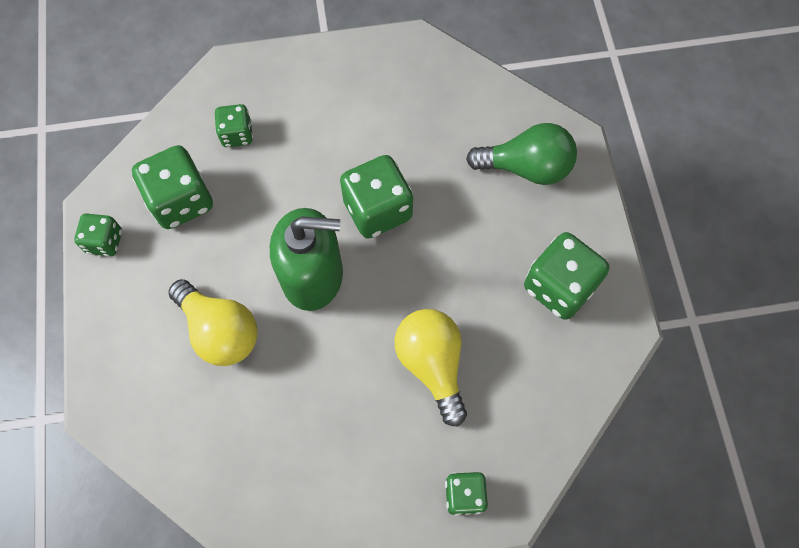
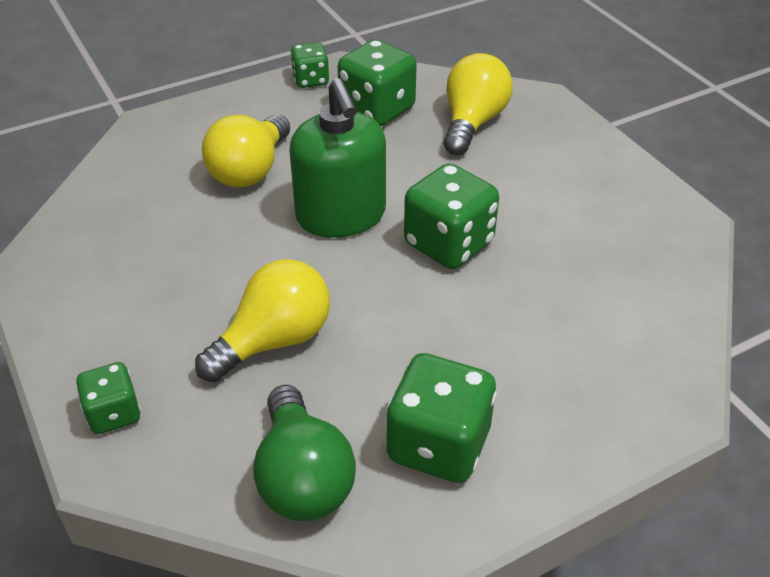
camera: 70 degrees right, 25 degrees down
(237, 134) = (472, 123): green dice -> yellow light bulb
(526, 167) = (596, 365): green light bulb -> green light bulb (302, 477)

